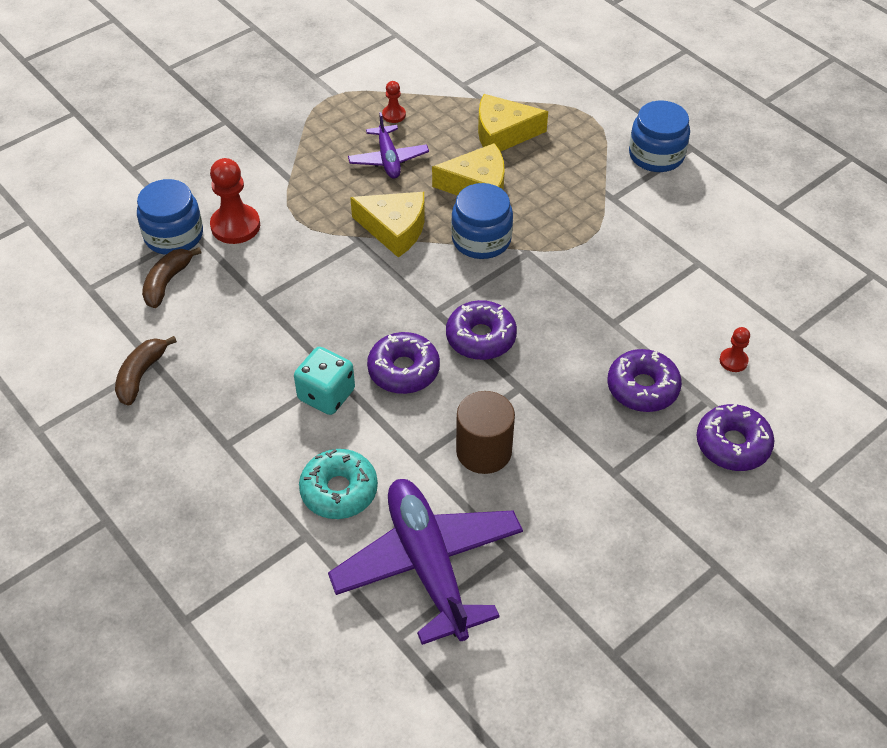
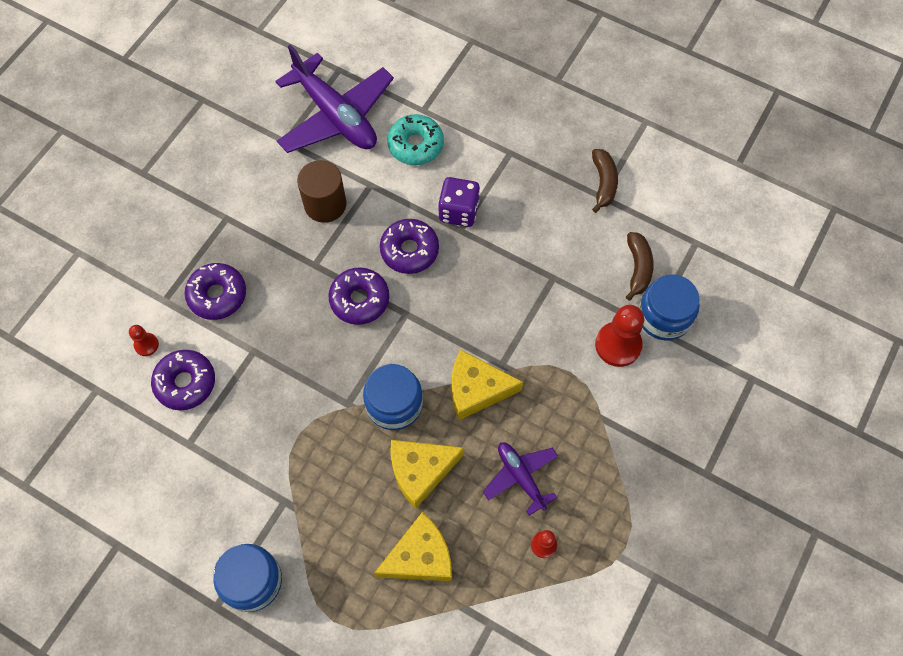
camera: 160 degrees right, 15 degrees up
(326, 395) = (458, 211): turquoise dice -> purple dice
(732, 444) = (140, 268): purple donut -> purple donut (185, 383)

